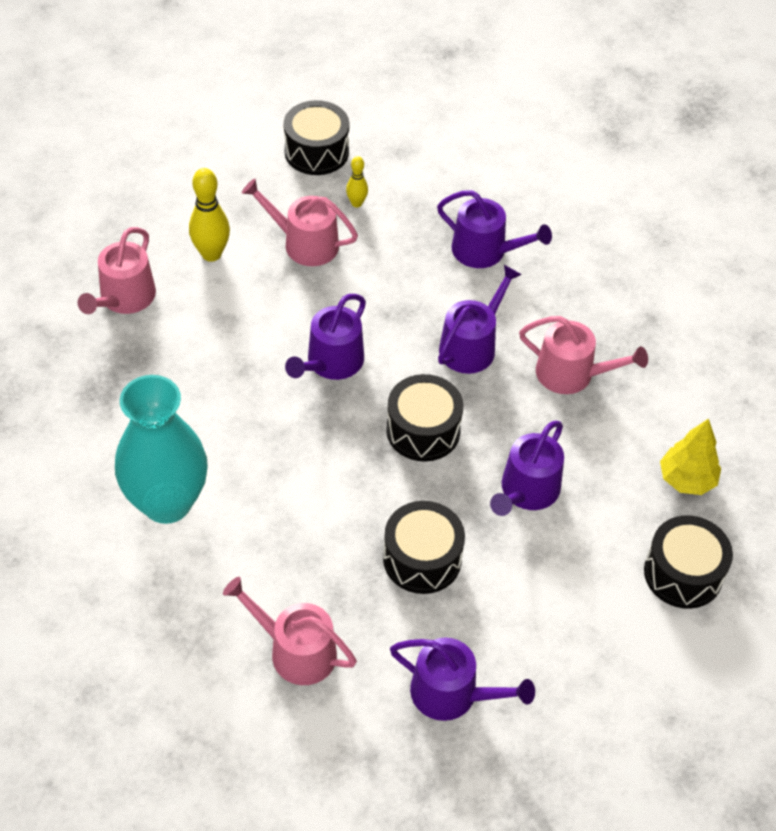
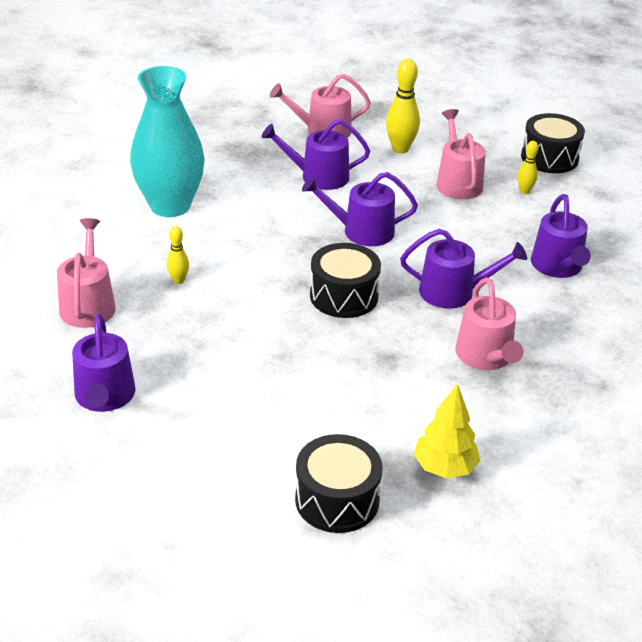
camera: 60 degrees right, 15 degrees down
(308, 554) = (178, 280): none -> yellow bowling pin
(422, 559) = (220, 337): black drum -> none
(527, 491) = (338, 371): purple watering can -> purple watering can (318, 176)

